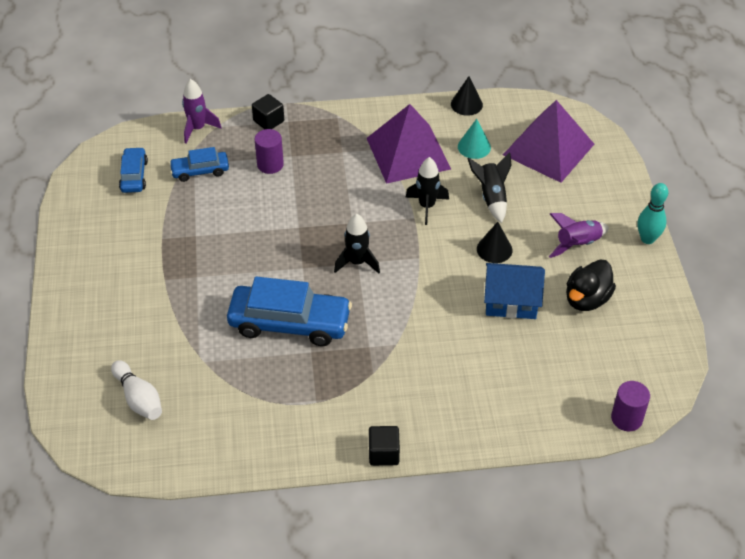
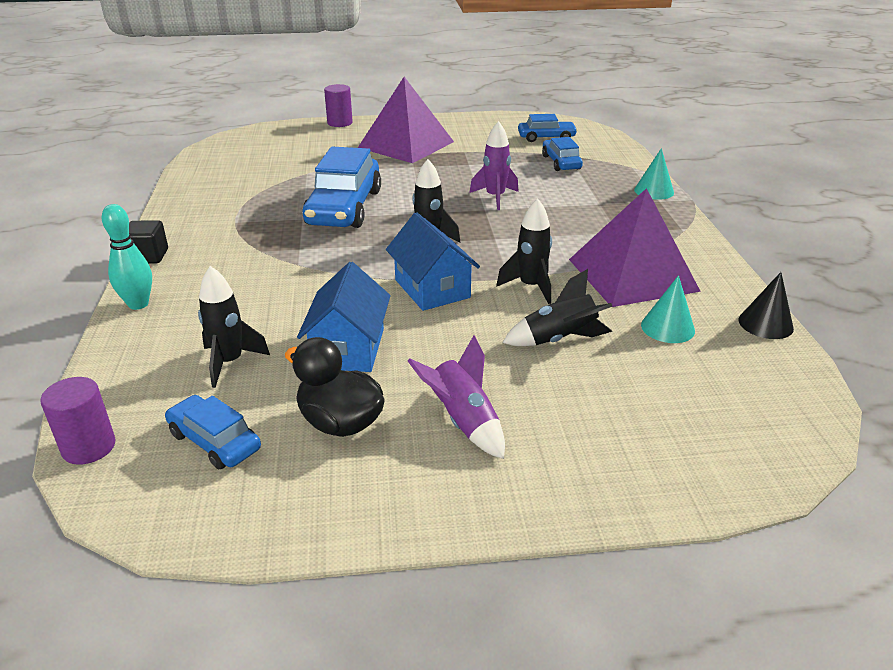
camera: 90 degrees right, 15 degrees down
(139, 398) = (274, 151): white bowling pin -> none
(198, 128) = (625, 159): purple rocket -> purple rocket (495, 198)
(268, 121) = (654, 191): black cube -> turquoise cone
(270, 164) = (581, 193): purple cylinder -> purple cylinder (340, 123)
(431, 260) = (432, 289): none -> blue house
(494, 249) = (451, 338): black cone -> none
(533, 364) = (229, 362): none -> black rocket
(548, 149) = (694, 403): purple pyramid -> purple pyramid (406, 144)
(611, 356) = (214, 441): none -> blue car
(647, 239) = (481, 516): turquoise bowling pin -> turquoise bowling pin (138, 304)

